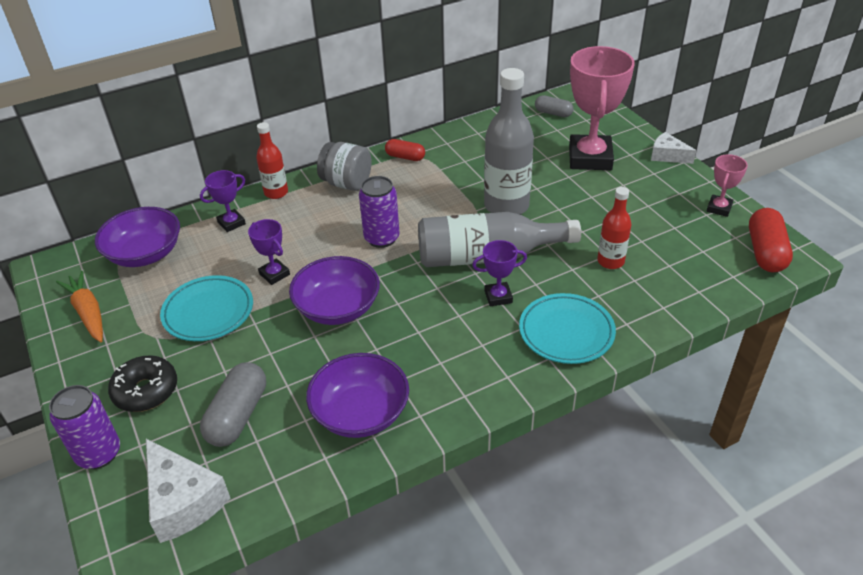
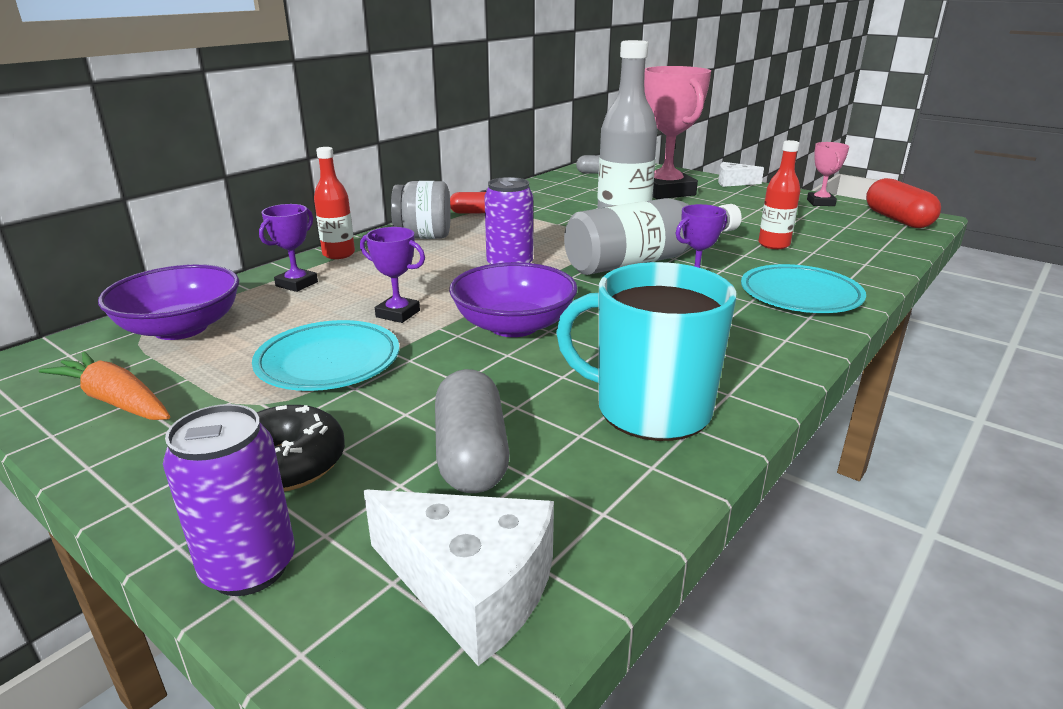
camera: 25 degrees left, 15 degrees down
(360, 413) = (650, 409): purple bowl -> turquoise mug

